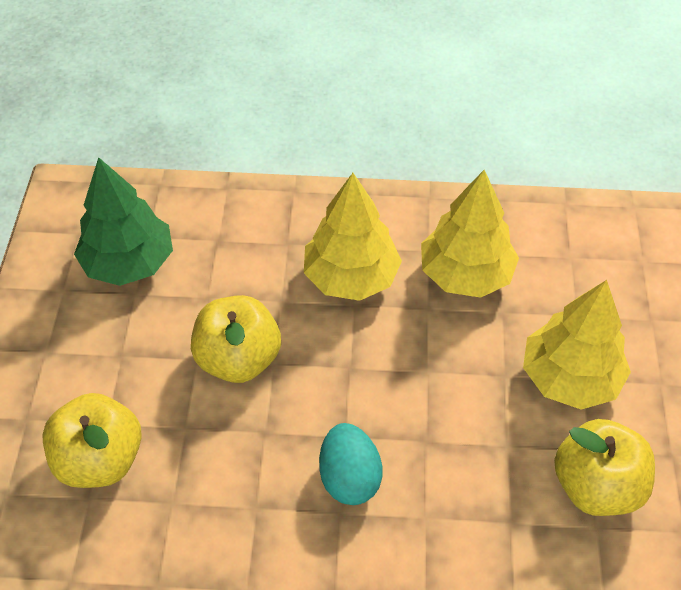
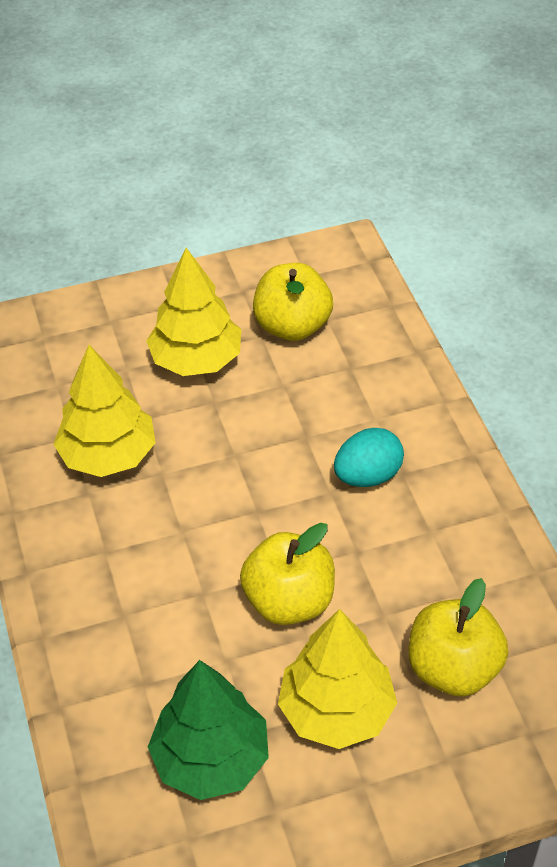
camera: 110 degrees left, 5 degrees down
(351, 277) = (148, 544): yellow tree -> yellow tree (336, 711)

